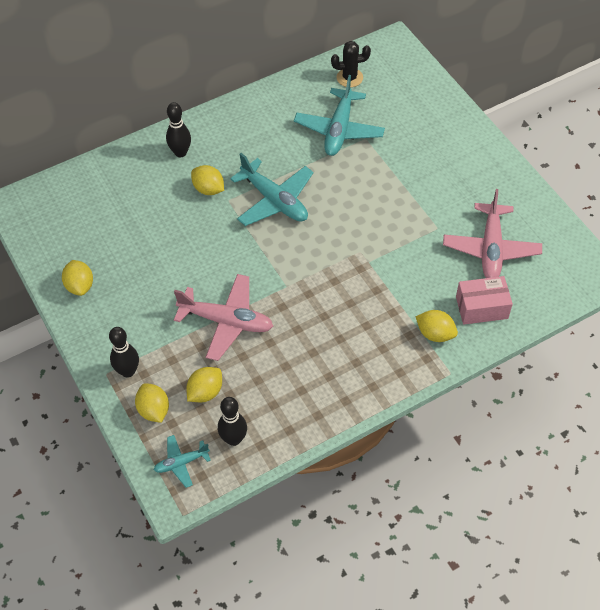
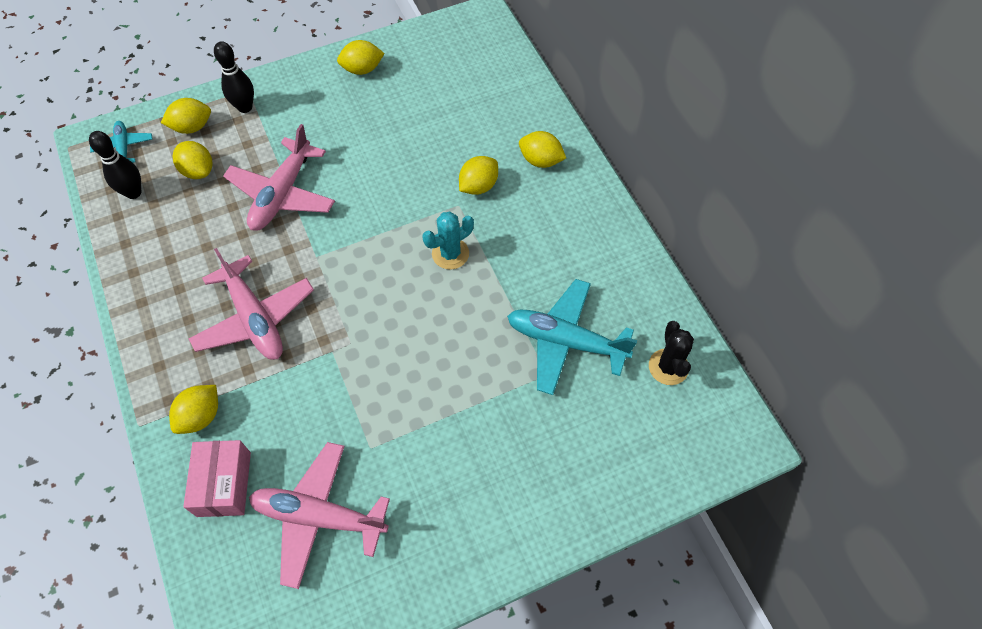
camera: 95 degrees right, 5 degrees up
(180, 152) = (540, 160): black bowling pin -> yellow lemon
(274, 200) = (450, 254): turquoise plane -> turquoise cactus
(348, 317) = (254, 318): none -> pink plane

